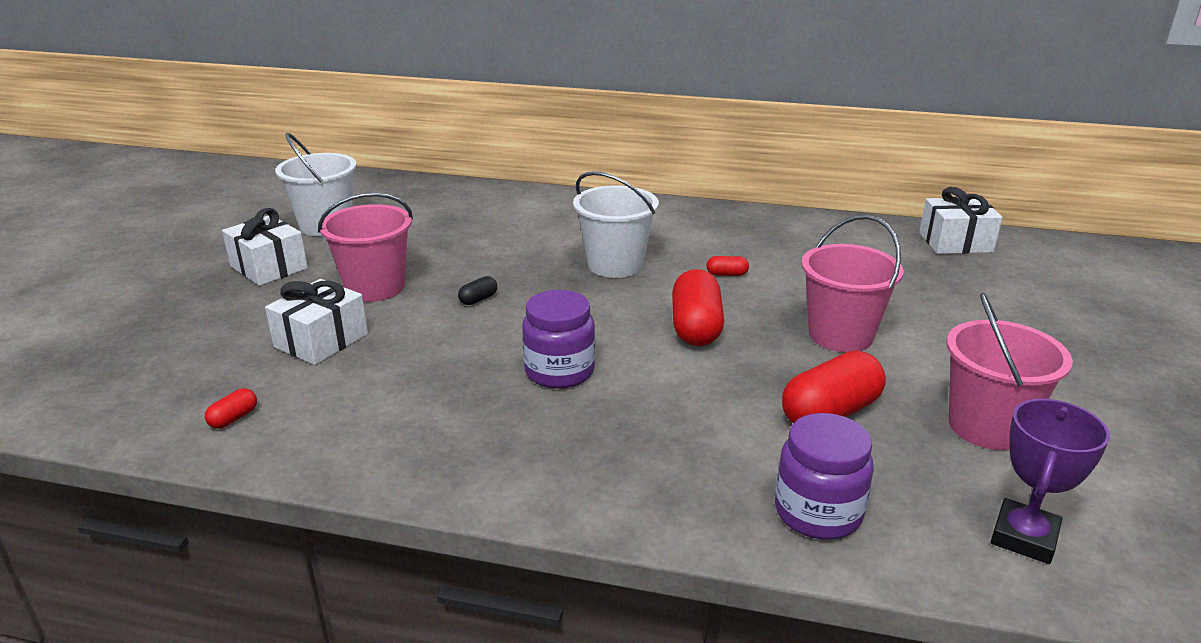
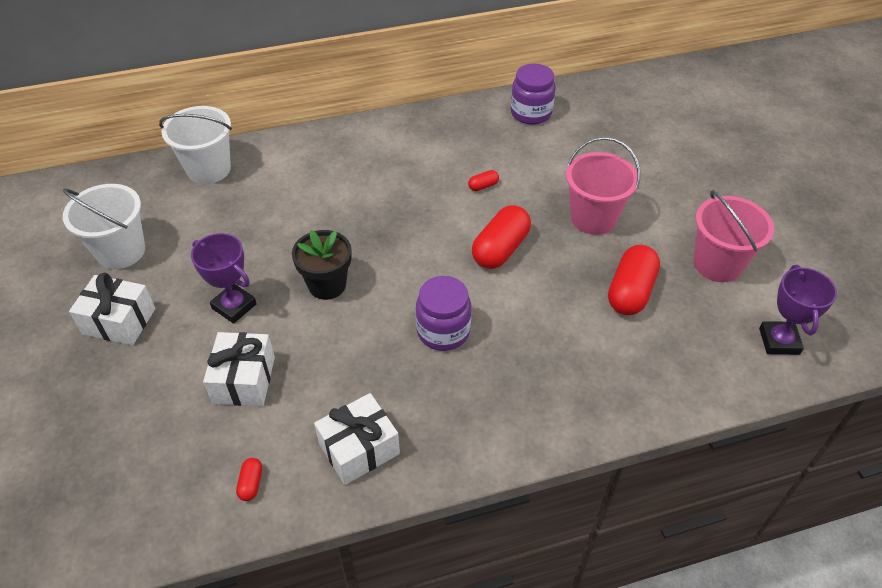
camera: 30 degrees left, 20 degrees up
(375, 288) = (234, 306): pink bucket -> purple trophy
(478, 299) = (327, 285): black capsule -> black flower pot
(615, 265) = (398, 206): white bucket -> white bucket (208, 169)
(696, 327) = (500, 249): red capsule -> red capsule turned 60 degrees clockwise
(818, 513) = (673, 375): purple jar -> purple jar (531, 113)
(955, 242) = (606, 94): white gift -> white gift (359, 448)

